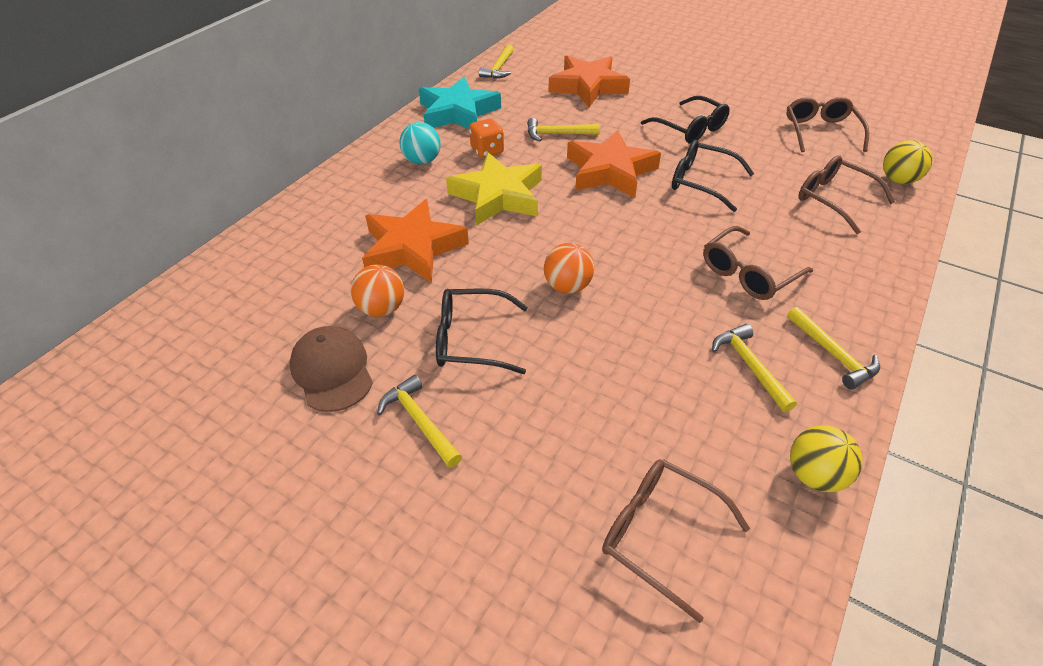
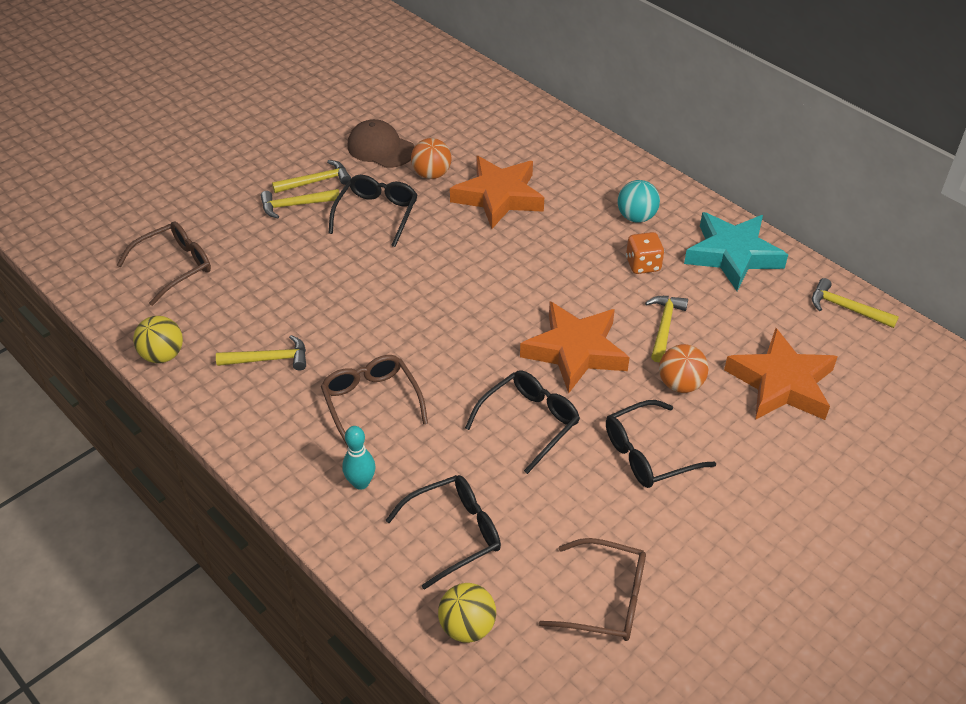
camera: 105 degrees right, 0 degrees up
(332, 371) = (380, 148): brown cap -> brown cap turned 135 degrees counterclockwise
(498, 196) = (558, 259): yellow star -> none
(567, 286) = (410, 277): orange ball -> orange ball (680, 384)
(833, 354) = (251, 418): yellow hammer -> yellow hammer (295, 205)
(834, 199) = (454, 533): brown glasses -> black glasses
(836, 258) = (361, 483): none -> turquoise bowling pin

